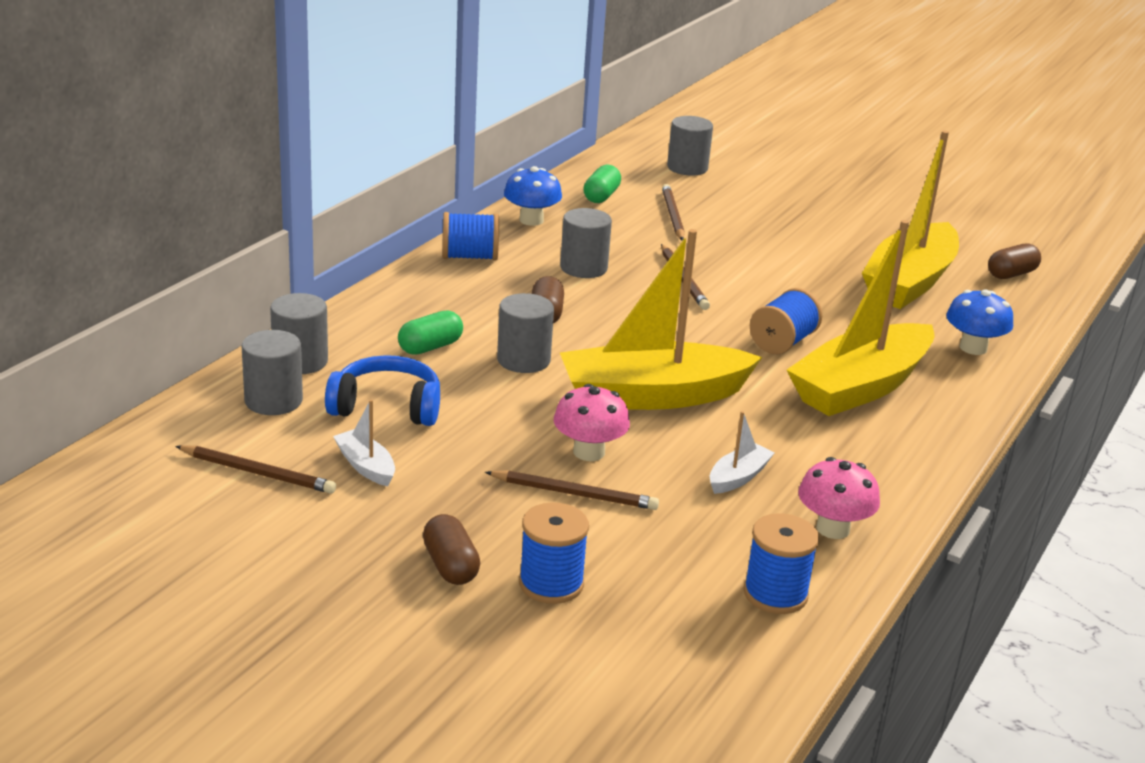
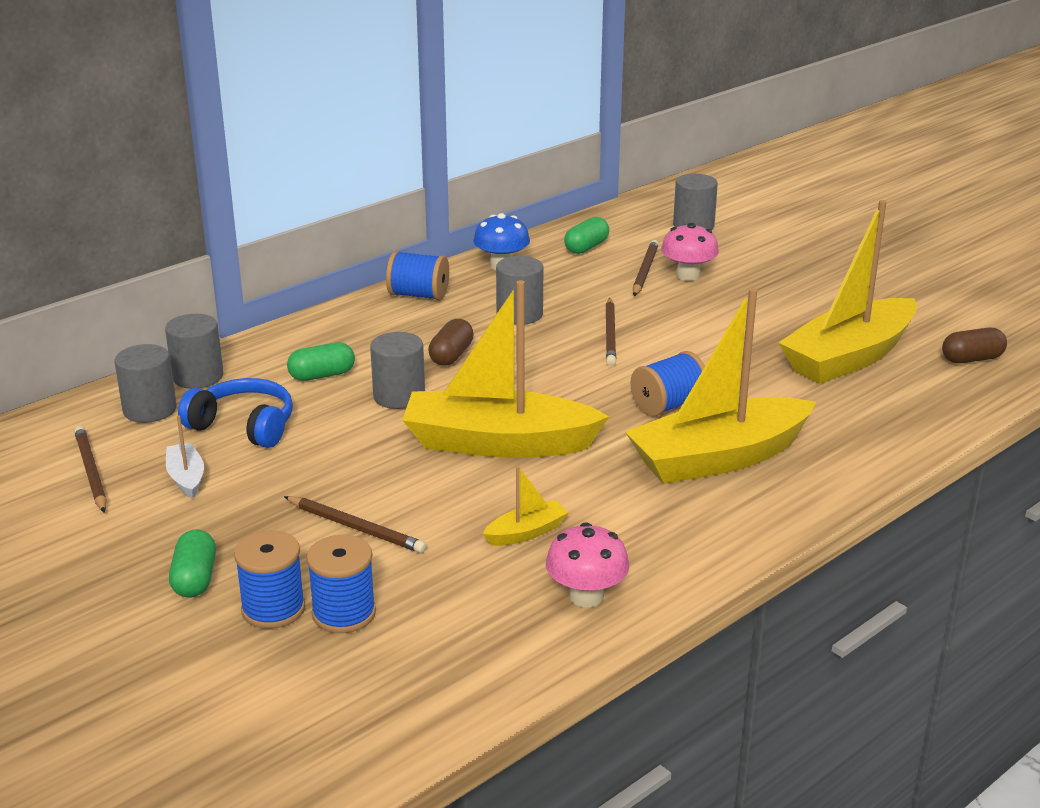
camera: 20 degrees right, 0 degrees up
(258, 472) = (91, 472): brown pencil -> brown pencil turned 150 degrees counterclockwise
(450, 566) = (195, 579): brown capsule -> green capsule
(589, 452) = (398, 490): pink mushroom -> pink mushroom (688, 275)
(738, 477) = (526, 533): white boat -> yellow boat
(775, 594) = (481, 652): blue spool -> blue spool (344, 613)
(973, 348) = (872, 431): blue mushroom -> none

